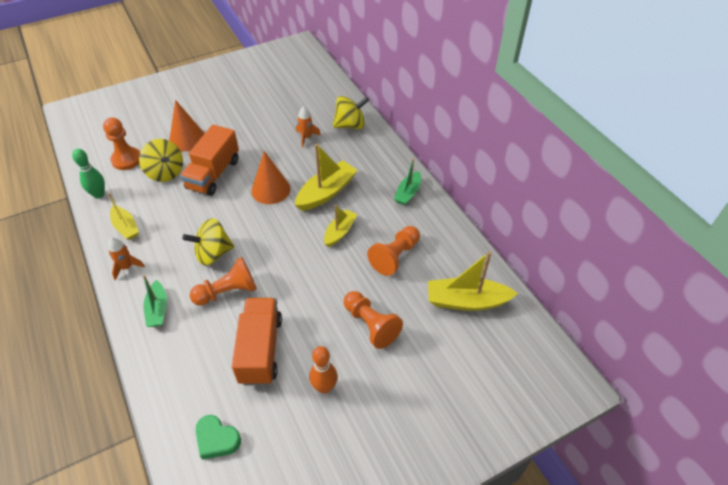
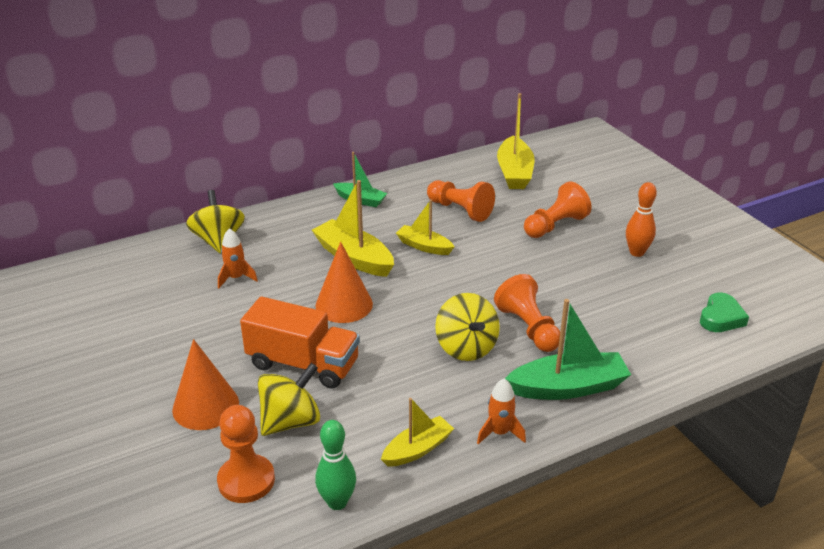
camera: 90 degrees left, 15 degrees down
(158, 309) = (568, 387): green boat -> green boat, size x1.62
(260, 350) = (605, 296): orange truck -> none

